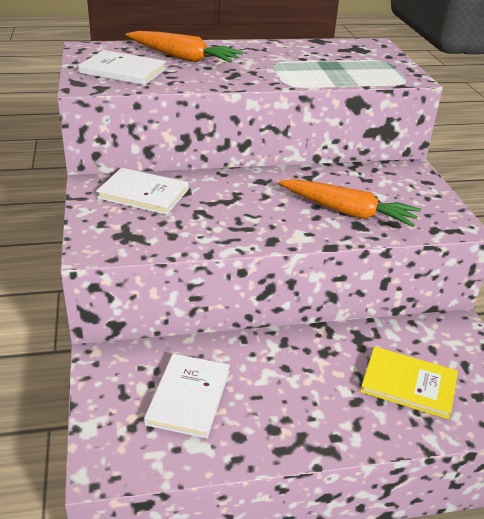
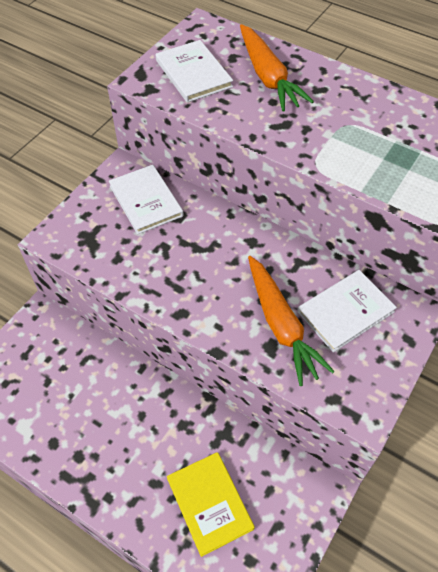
camera: 45 degrees right, 20 degrees up
(188, 397) = (57, 387): white book -> white book (345, 311)

